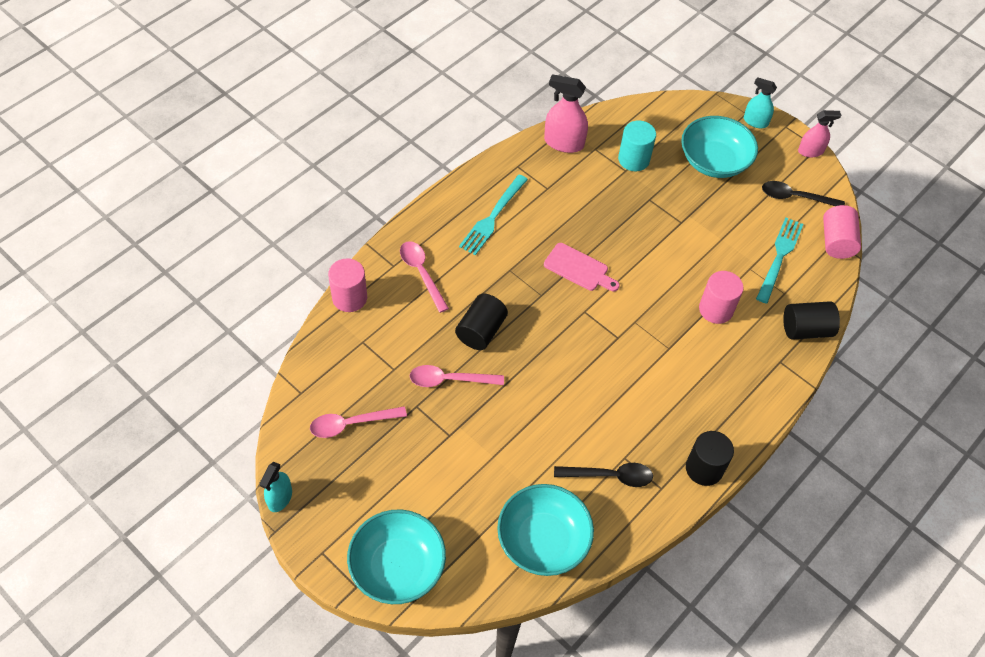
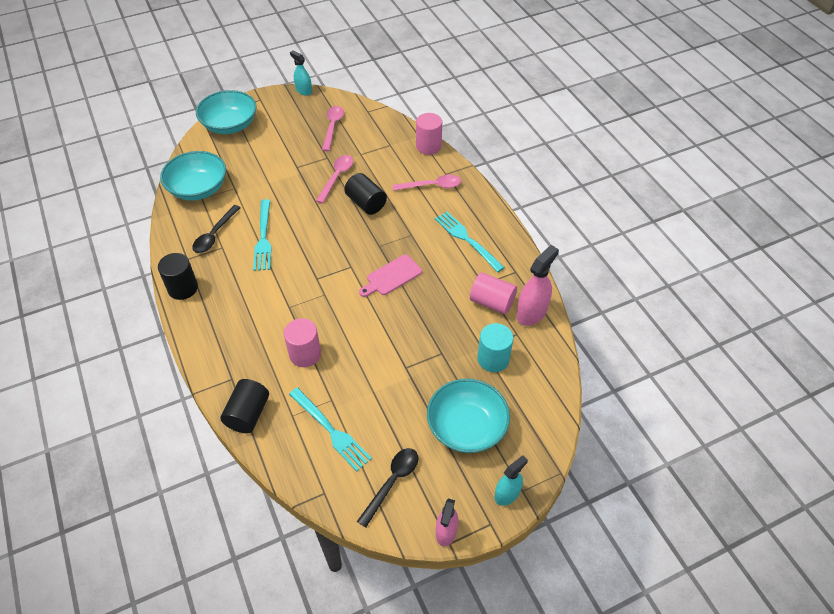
camera: 115 degrees right, 5 degrees down
(588, 418) = (263, 238): none -> turquoise fork
(836, 242) = (322, 493): pink cylinder -> pink cylinder (492, 302)

